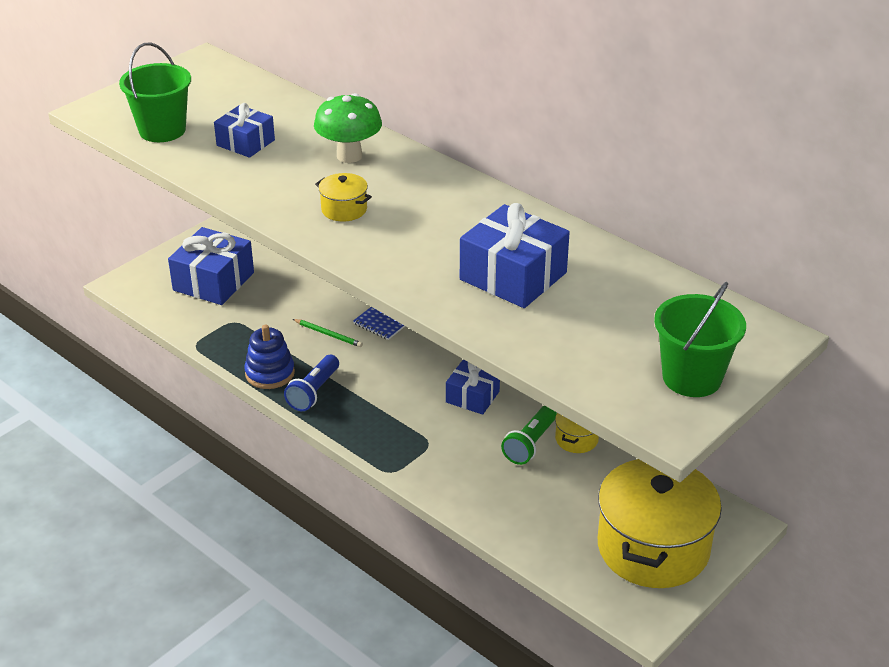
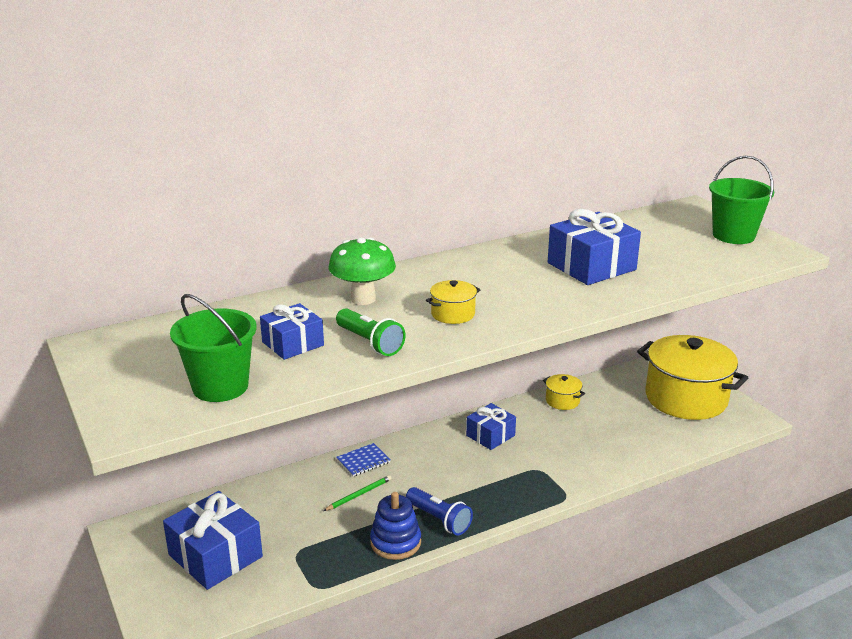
camera: 70 degrees left, 10 degrees down
(530, 444) = (559, 422): green flashlight -> green flashlight (370, 343)

